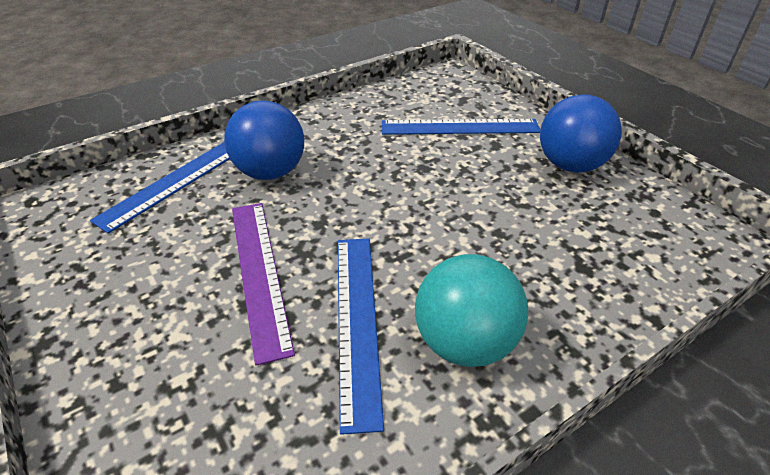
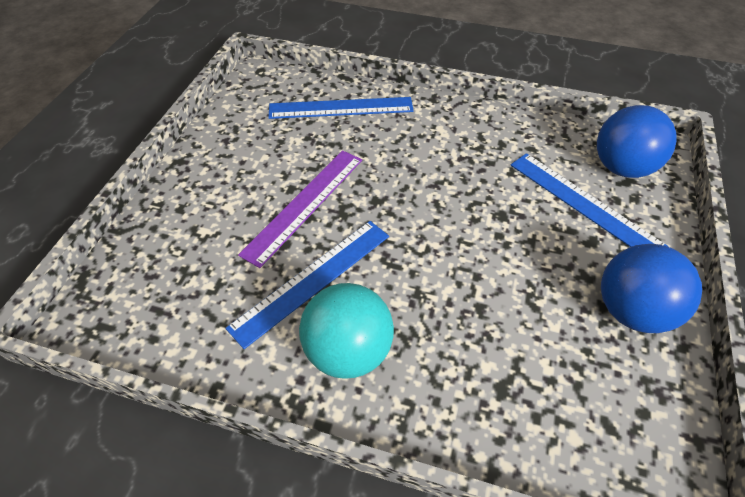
camera: 50 degrees right, 10 degrees up
(270, 172) = (396, 141): blue ball -> blue ball (621, 167)

